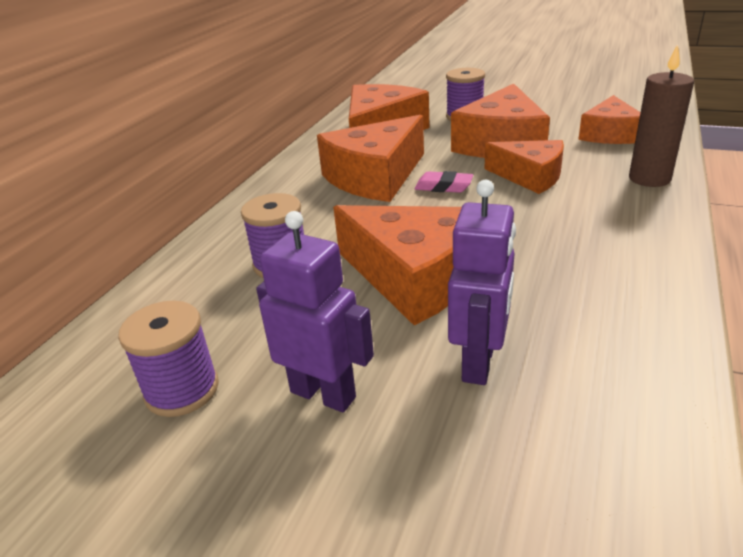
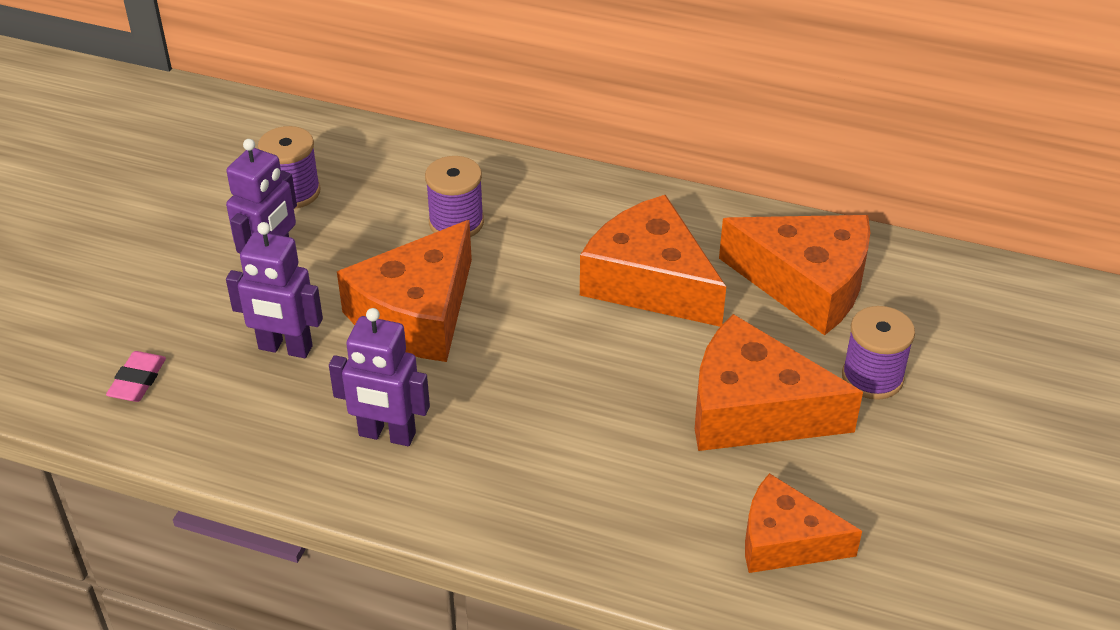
camera: 85 degrees right, 10 degrees up
(443, 187) = (614, 342): pink eraser -> pink eraser (137, 381)
(530, 176) = (636, 425): orange cheese -> none
(587, 280) = (387, 435): none -> purple robot
(649, 179) = (615, 546): brown candle -> none

